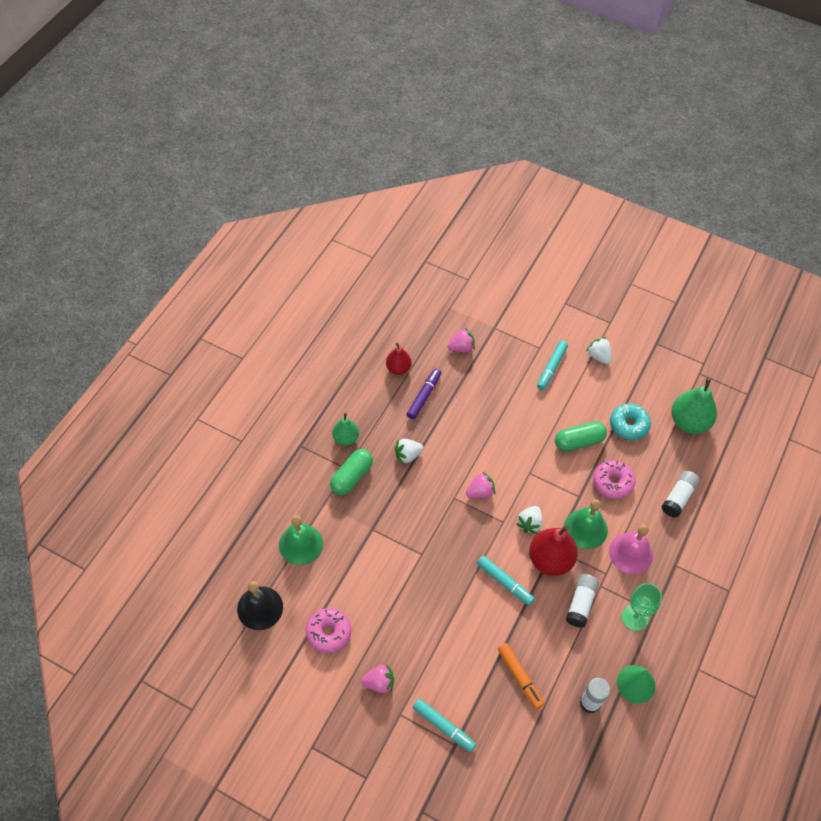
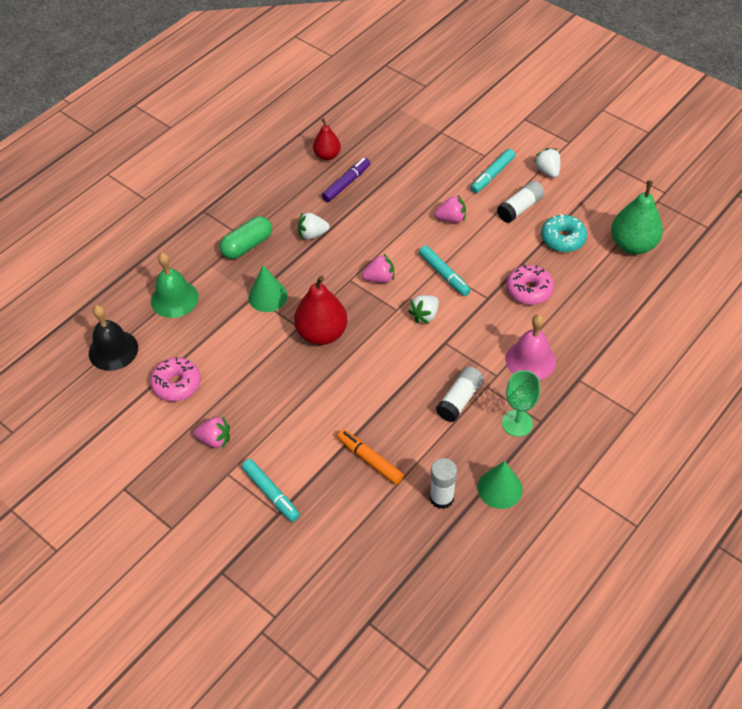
camera: 15 degrees right, 5 degrees down
(346, 438) = (252, 210): green pear -> none
(385, 527) = (268, 296): none -> green cone
(461, 347) = (400, 145): pink strawberry -> pink strawberry (451, 218)
(504, 582) = (380, 366): turquoise marker -> turquoise marker (444, 275)
(520, 677) = (370, 460): orange marker -> orange marker turned 150 degrees clockwise
(550, 560) = (437, 353): red pear -> red pear (322, 333)
(579, 441) = (502, 246): green capsule -> none
(585, 528) = (486, 329): green bell -> none
(678, 498) = (600, 315): white glue stick -> white glue stick (520, 208)

